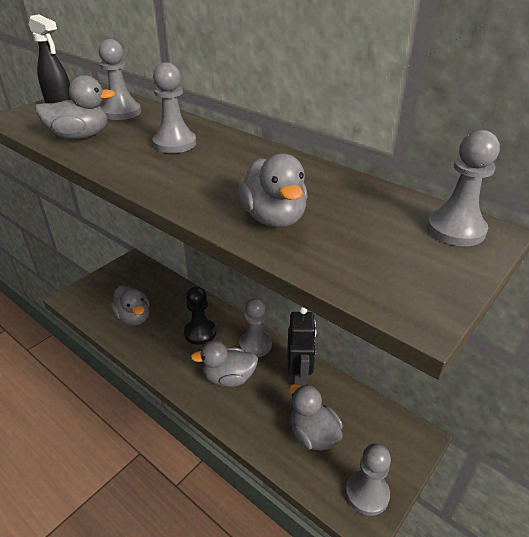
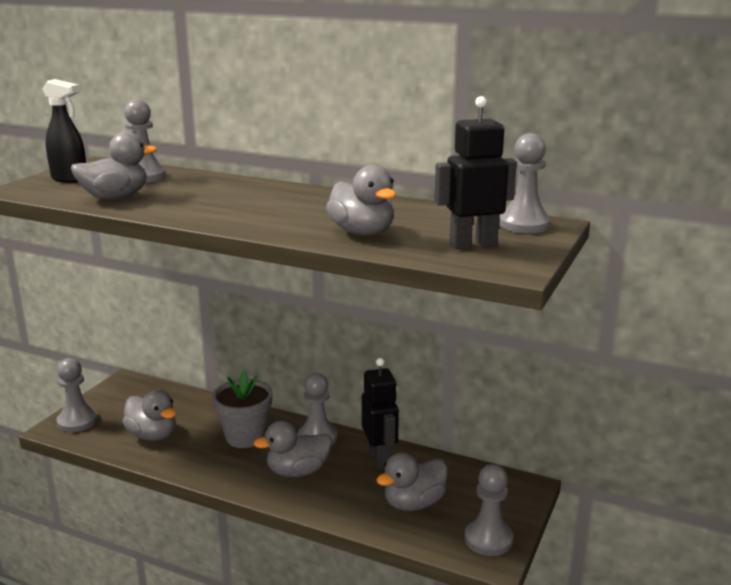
camera: 15 degrees left, 15 degrees down
(175, 143) = (225, 194): grey pawn -> grey pawn (77, 421)
(200, 333) = (245, 437): black pawn -> grey flower pot
(313, 435) = (414, 503): grey duck -> grey duck turned 75 degrees counterclockwise
(385, 257) = (473, 244): none -> black robot

